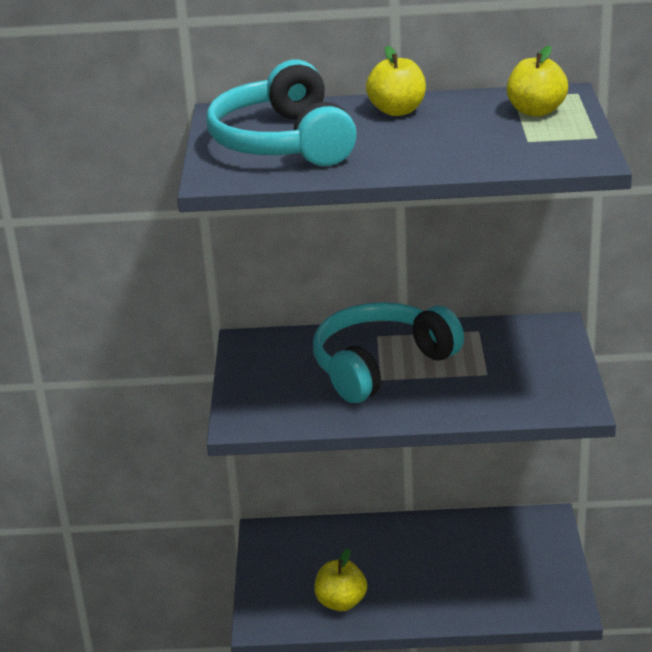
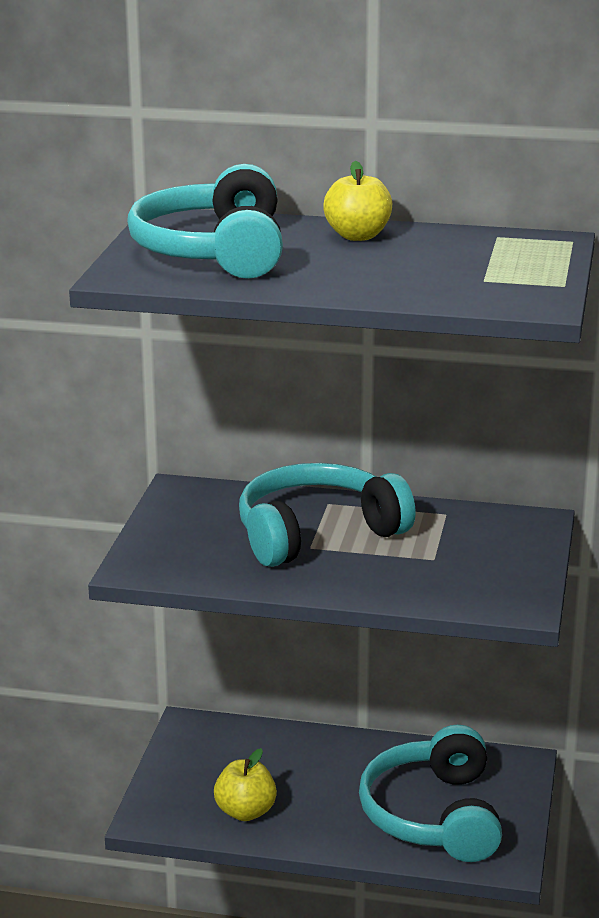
camera: 10 degrees right, 5 degrees down
(495, 578) = (434, 815): none -> turquoise headphones
(536, 111) = (512, 253): yellow apple -> none

